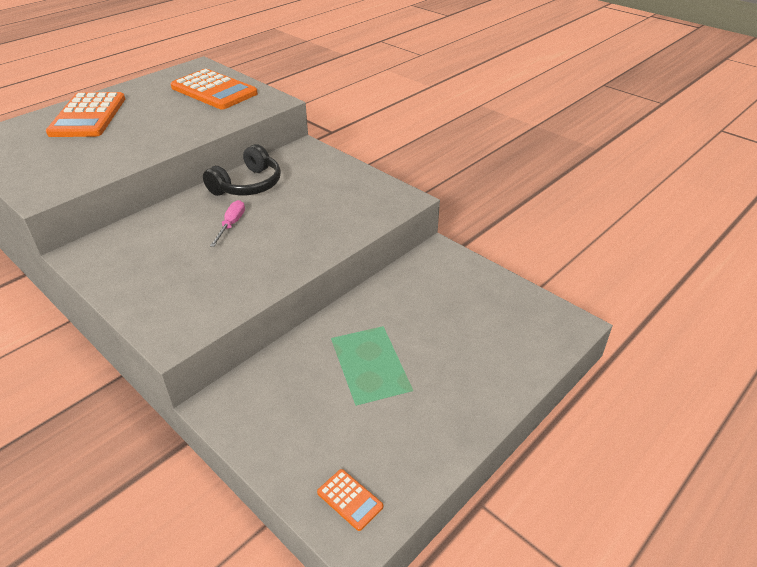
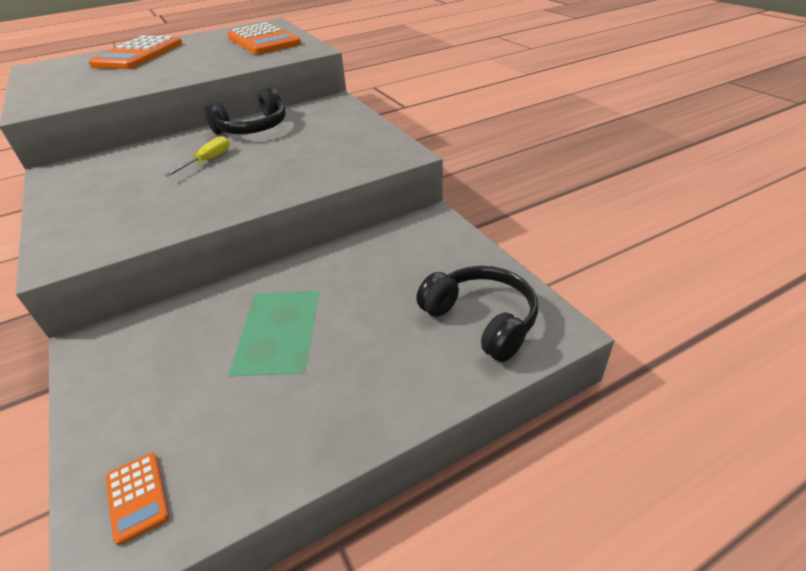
camera: 20 degrees right, 0 degrees up
(231, 224) = (208, 160): pink screwdriver -> yellow screwdriver
(519, 327) = (481, 320): none -> black headphones

